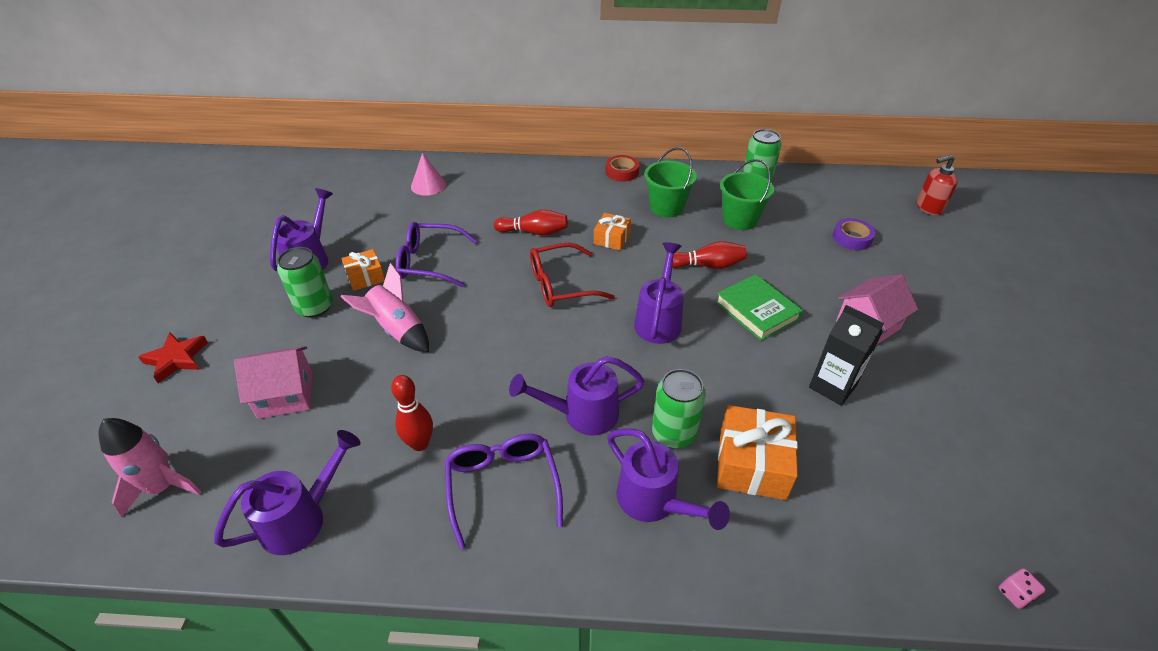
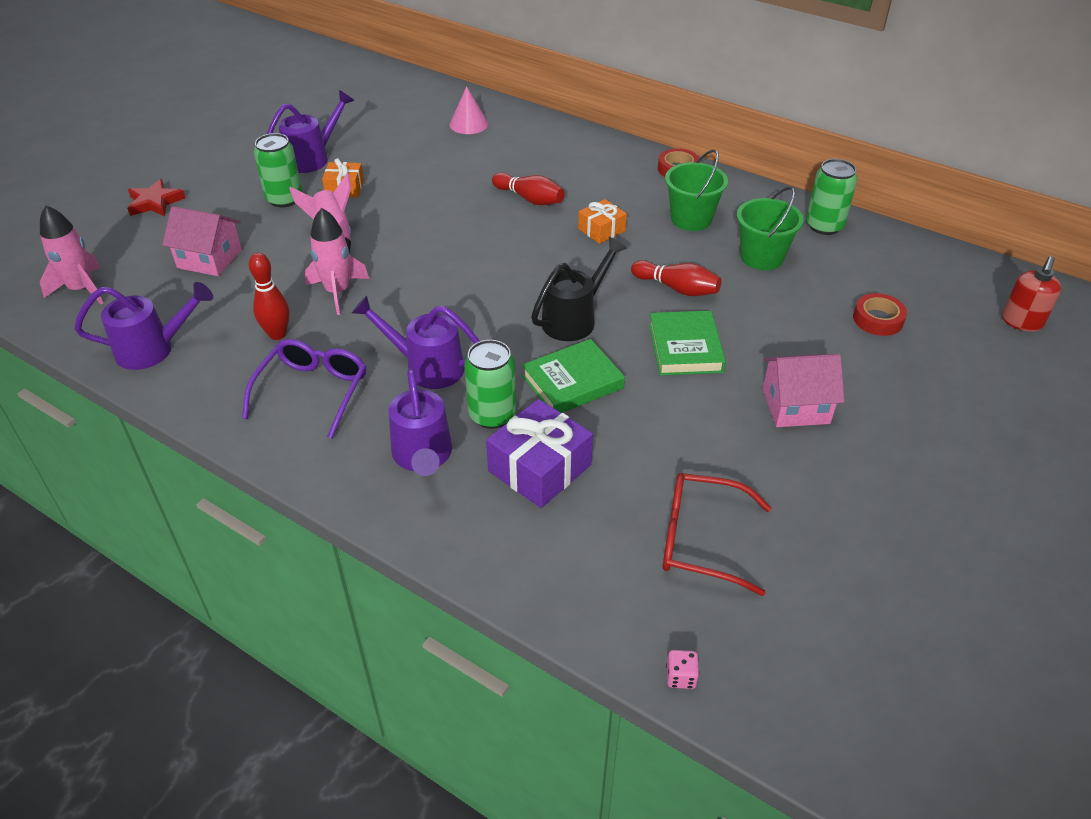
camera: 30 degrees right, 0 degrees up
(429, 262) = (409, 194): purple glasses -> none
(442, 377) = (338, 292): none -> pink rocket
(561, 285) = (510, 254): red glasses -> red glasses (701, 540)
(659, 320) = (574, 319): purple watering can -> black watering can
(706, 375) = (572, 382): none -> green book
(752, 463) = (540, 468): orange gift -> purple gift
(832, 386) = (691, 442): black carton -> none
(852, 238) = (878, 319): purple tape -> red tape
(928, 208) = (1021, 322): red soap dispenser -> red soap dispenser turned 75 degrees counterclockwise

